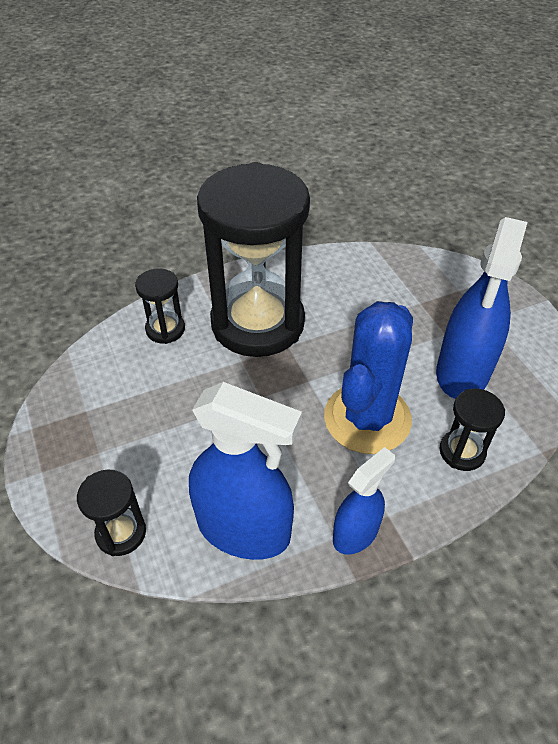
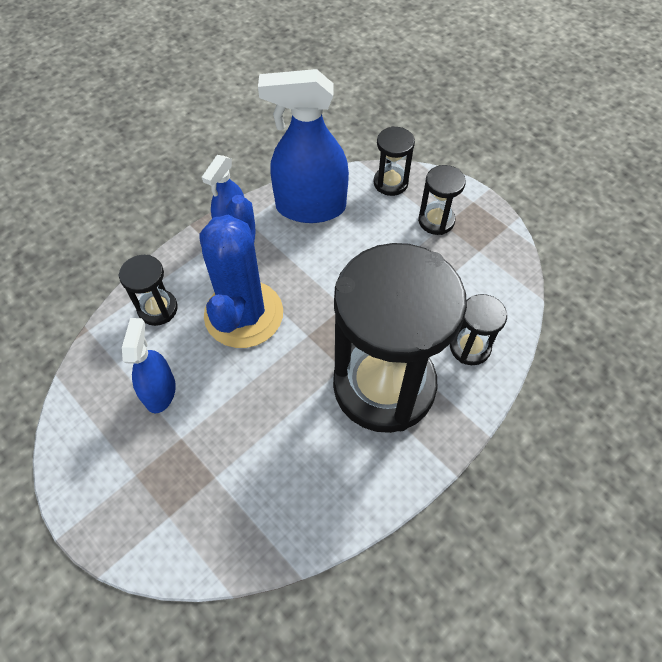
camera: 160 degrees right, 10 degrees up
(104, 459) = (436, 221): none -> black hourglass
(462, 372) = (160, 392): blue spray bottle -> blue spray bottle, size x0.57

